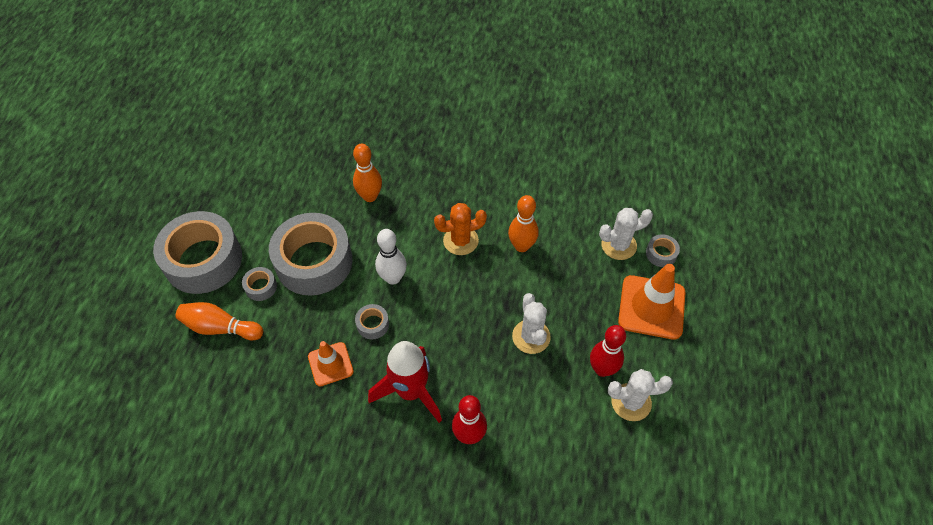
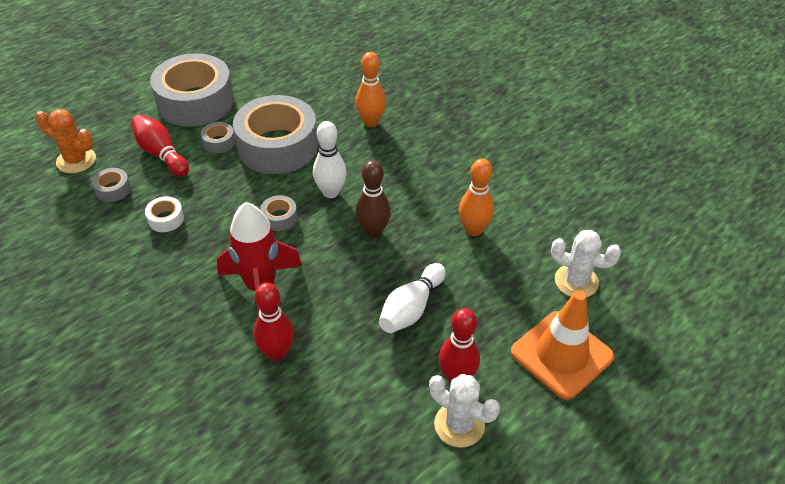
camera: 35 degrees right, 10 degrees down
(220, 328) = (161, 154): orange bowling pin -> red bowling pin
(281, 383) = (166, 219): none -> white tape
(330, 364) = (217, 227): orange traffic cone -> none
(453, 292) = (373, 231): none -> brown bowling pin
(460, 240) = (419, 195): orange cactus -> orange cactus (76, 160)
(531, 337) = (411, 308): white cactus -> white bowling pin
(661, 254) = (617, 313): grey tape -> grey tape (113, 189)

